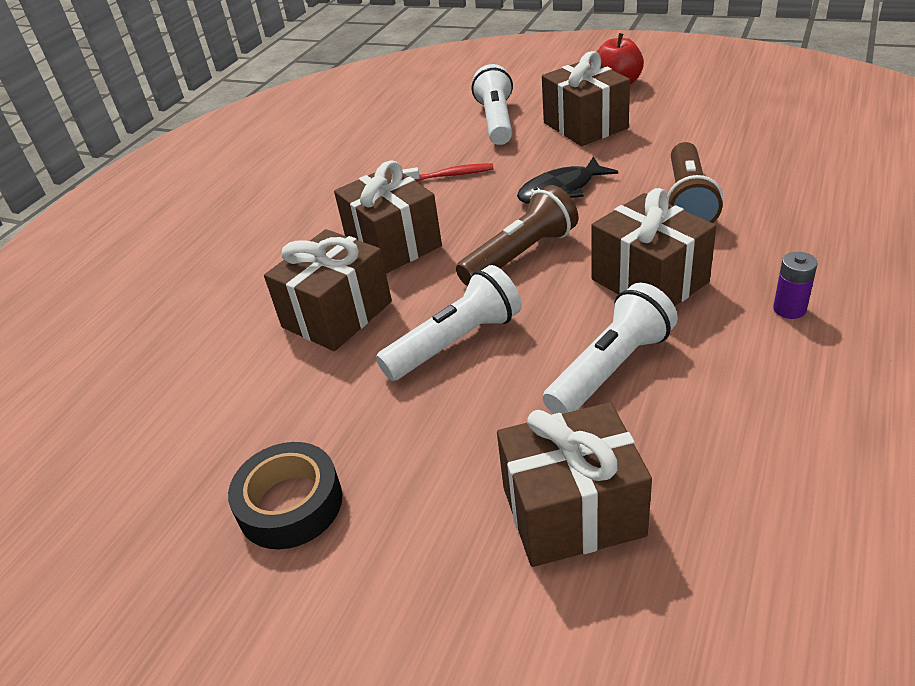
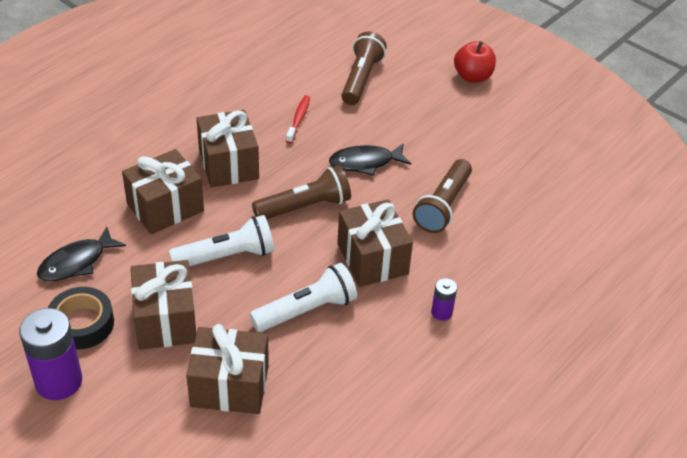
camera: 10 degrees right, 5 degrees up
(243, 422) = (76, 262): none -> black fish
(293, 608) = (59, 381): none -> purple battery
(450, 175) = (298, 119): red toothbrush -> red toothbrush turned 90 degrees counterclockwise
(496, 121) = (361, 79): white flashlight -> brown flashlight
(585, 125) = (421, 109): brown gift -> brown gift (165, 320)

